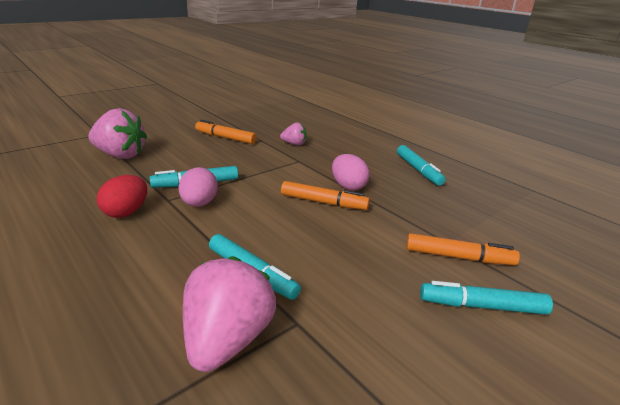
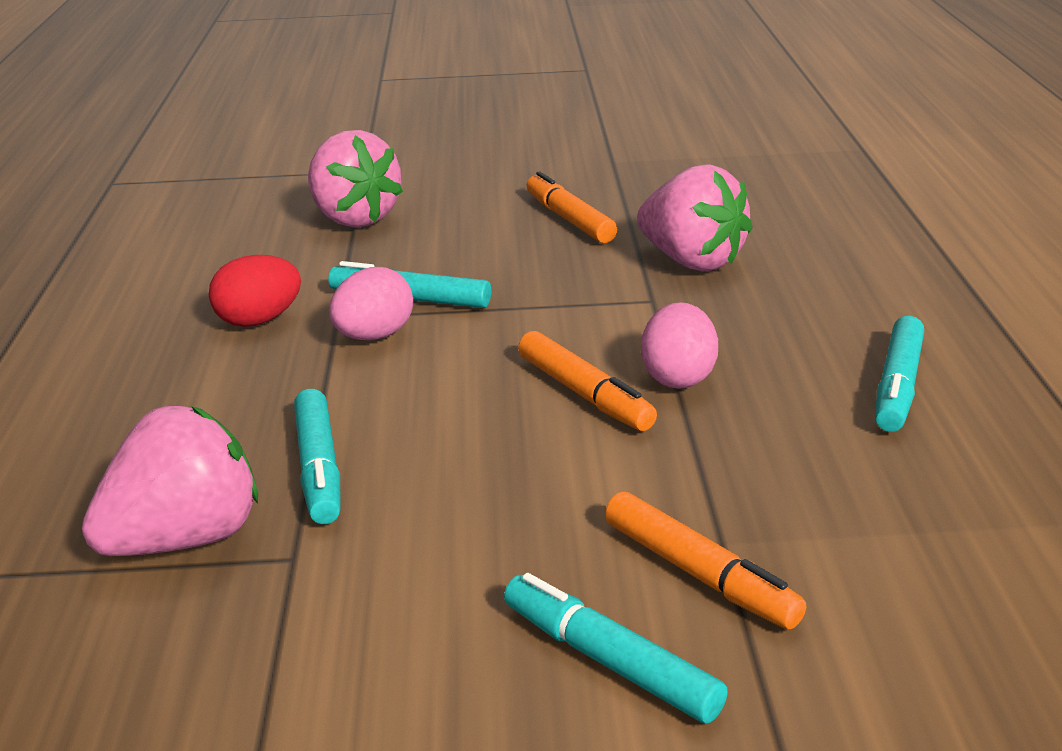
camera: 40 degrees right, 0 degrees up
(294, 144) = (692, 261): pink strawberry -> pink strawberry, size x1.93

